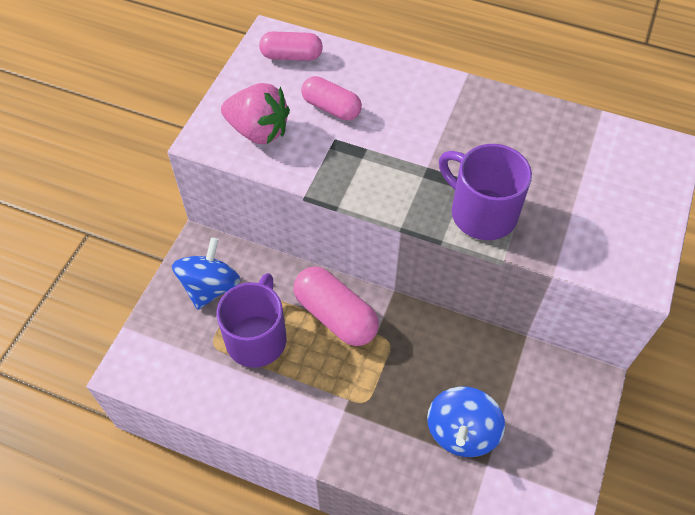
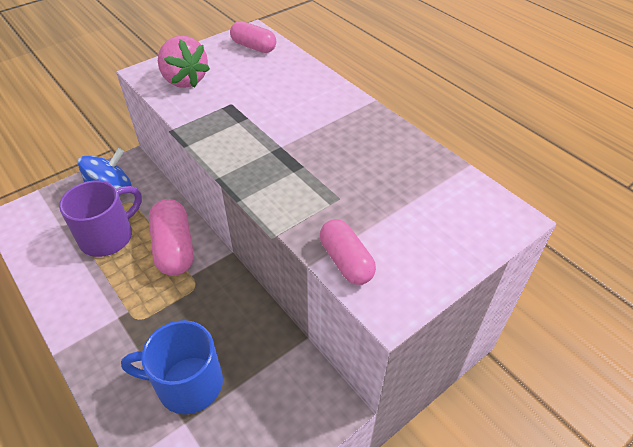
camera: 30 degrees right, 10 degrees down
(331, 108) = (248, 84): pink capsule -> pink capsule (346, 261)
(461, 432) = (187, 384): blue spinning top -> blue mug
(481, 212) = (291, 193): purple mug -> none

